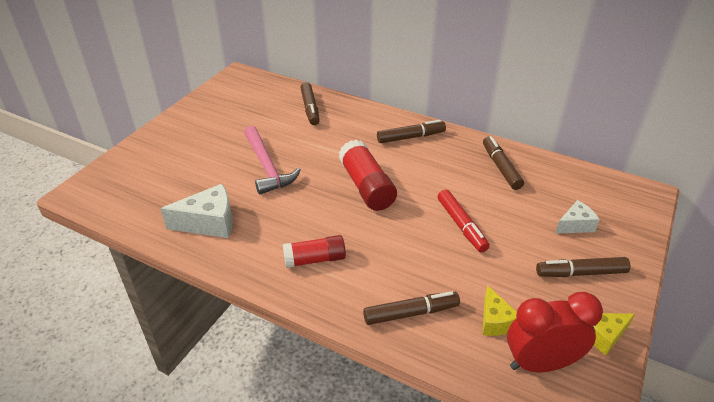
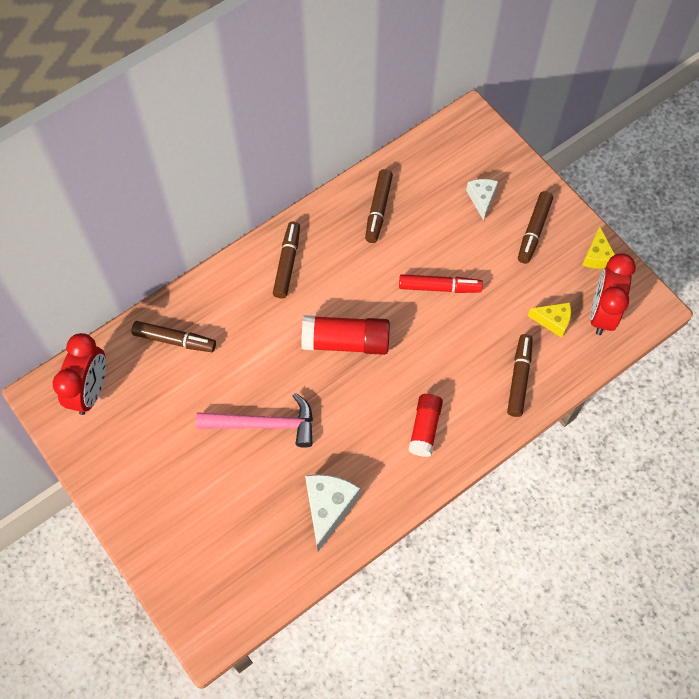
camera: 65 degrees left, 25 degrees up
(251, 89) = (91, 391): none -> red clock
(501, 167) = (378, 210): brown marker -> brown marker turned 90 degrees counterclockwise

